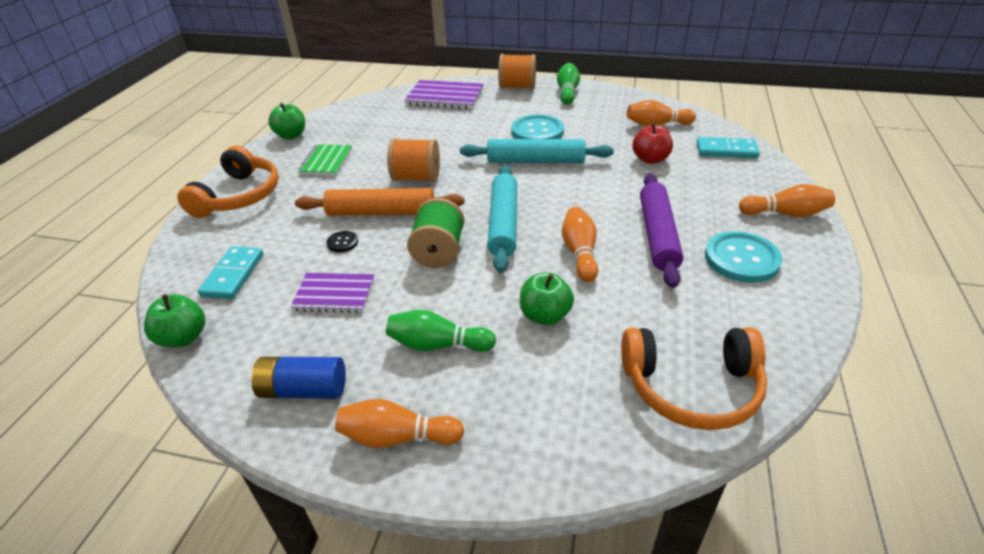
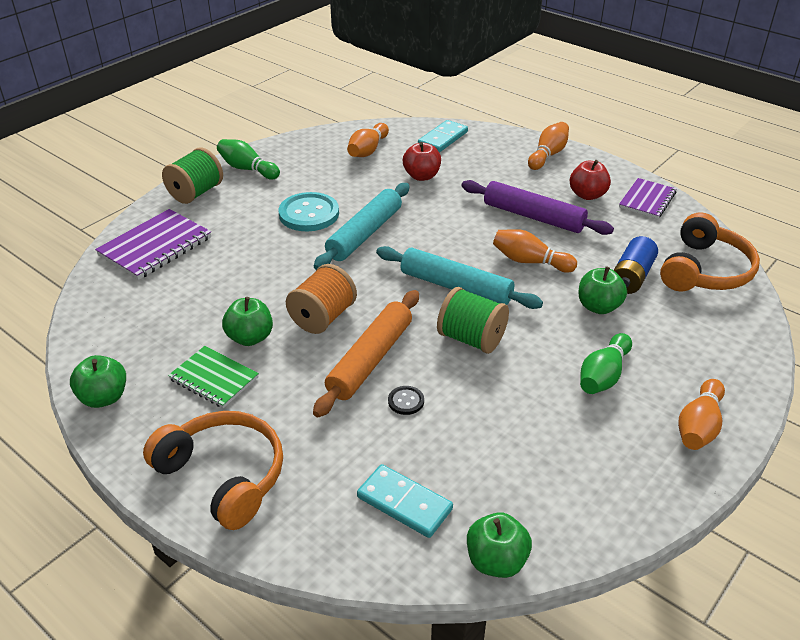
camera: 65 degrees left, 0 degrees up
(303, 390) = (621, 474): blue battery -> blue battery (631, 277)
(334, 294) = (493, 426): purple notebook -> purple notebook (647, 200)
(375, 159) = (250, 338): none -> green apple
(517, 87) = (196, 193): orange spool -> green spool
(741, 259) = (587, 195): turquoise button -> red apple

